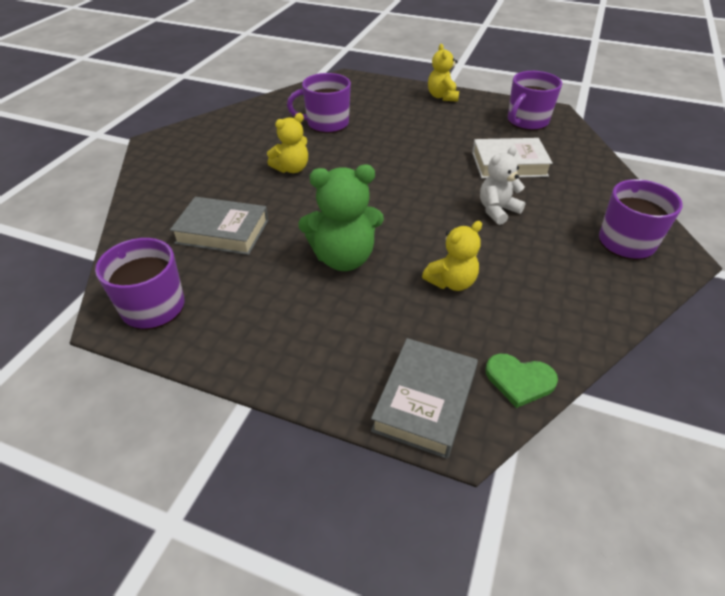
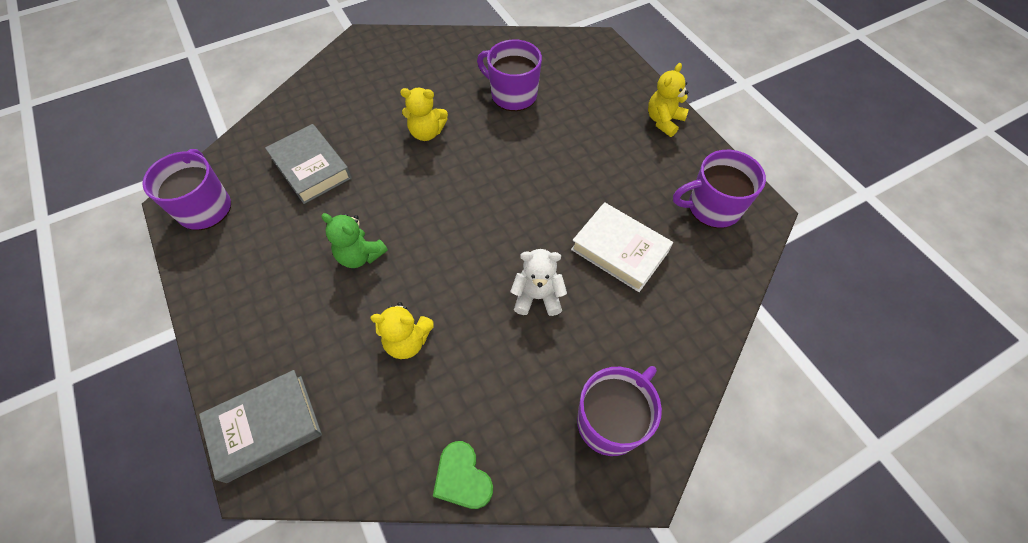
camera: 40 degrees right, 15 degrees up
(343, 258) = (360, 255): green teddy bear -> green teddy bear, size x0.64
(519, 380) = (343, 470): green heart -> green heart (462, 477)

